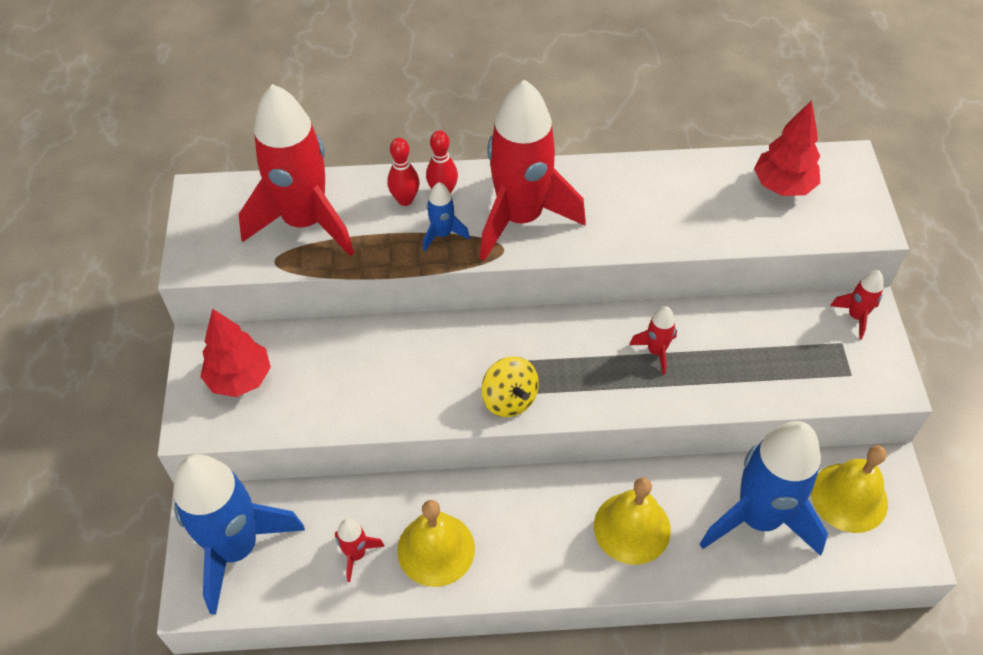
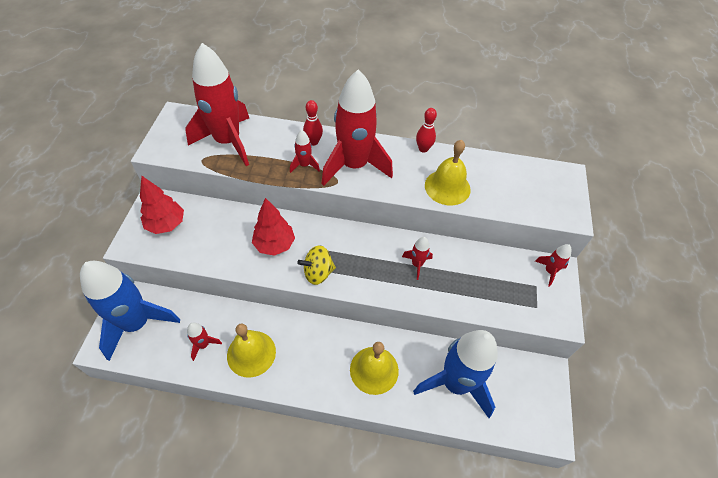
camera: 10 degrees right, 0 degrees up
(405, 200) = (290, 141): red bowling pin -> red bowling pin (423, 149)
(442, 234) = (304, 165): blue rocket -> red rocket
(509, 399) = (318, 273): yellow spinning top -> yellow spinning top turned 90 degrees clockwise
(783, 186) = (521, 180): red tree -> red tree (274, 245)
(849, 497) = (517, 384): yellow bell -> yellow bell (447, 187)

